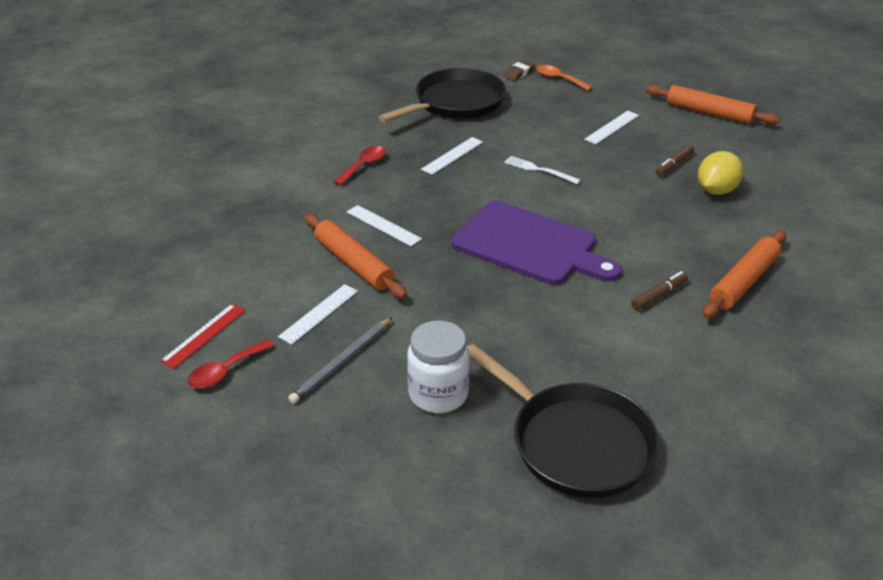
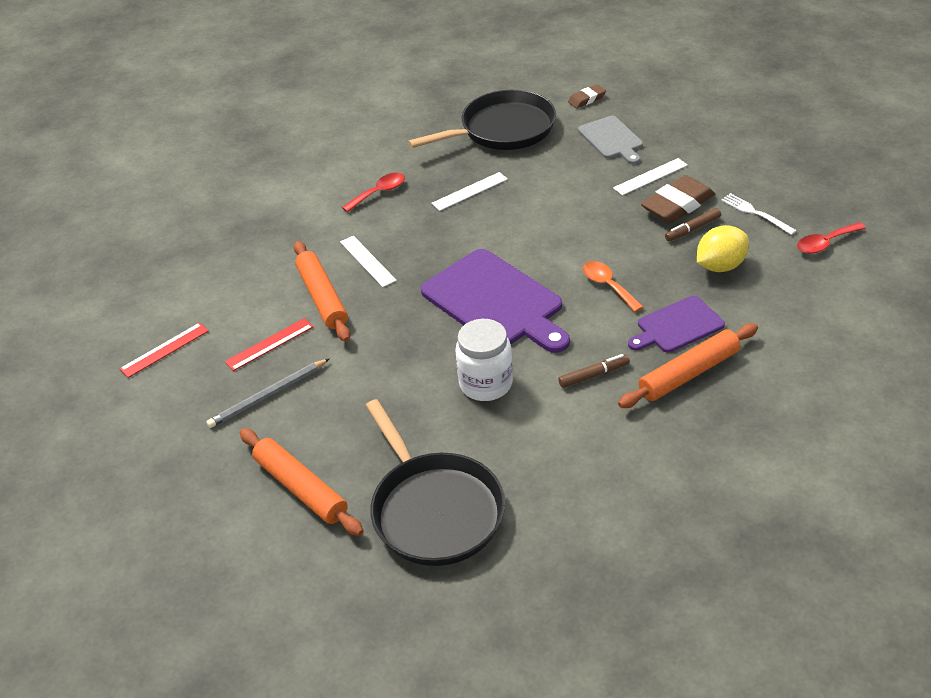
camera: 20 degrees right, 5 degrees up
(225, 371) = (168, 387): red spoon -> red spoon (825, 243)
(319, 313) = (269, 344): white ruler -> red ruler
(438, 394) = (336, 441): white jar -> white jar (486, 384)
(539, 170) = (548, 218): white fork -> white fork (756, 213)
(558, 79) = (625, 111): orange spoon -> orange spoon (608, 285)
(560, 102) = (611, 139): none -> grey cutting board
(649, 147) = (677, 205): none -> brown eraser
(708, 243) = (677, 326): none -> purple cutting board
(709, 113) = (767, 170): orange rolling pin -> orange rolling pin (301, 488)

